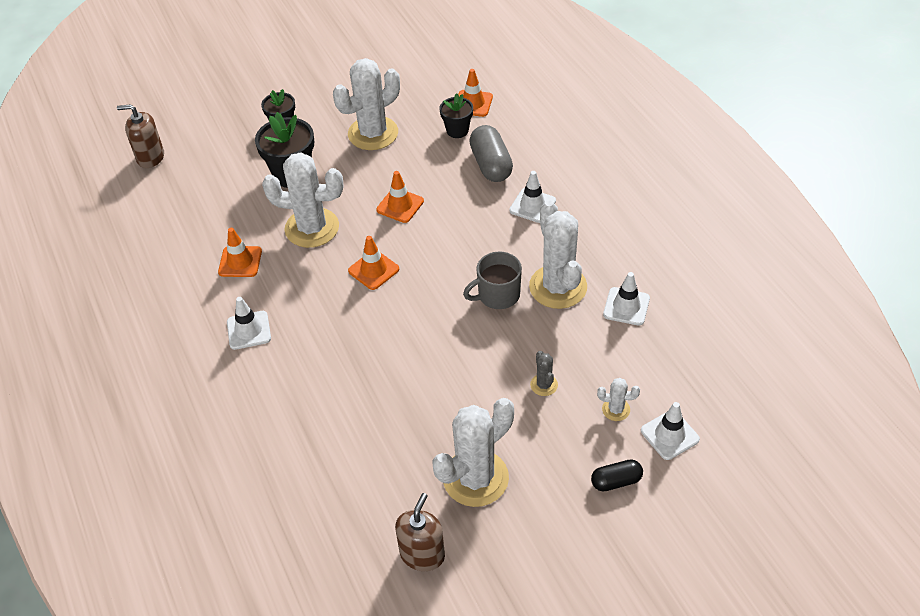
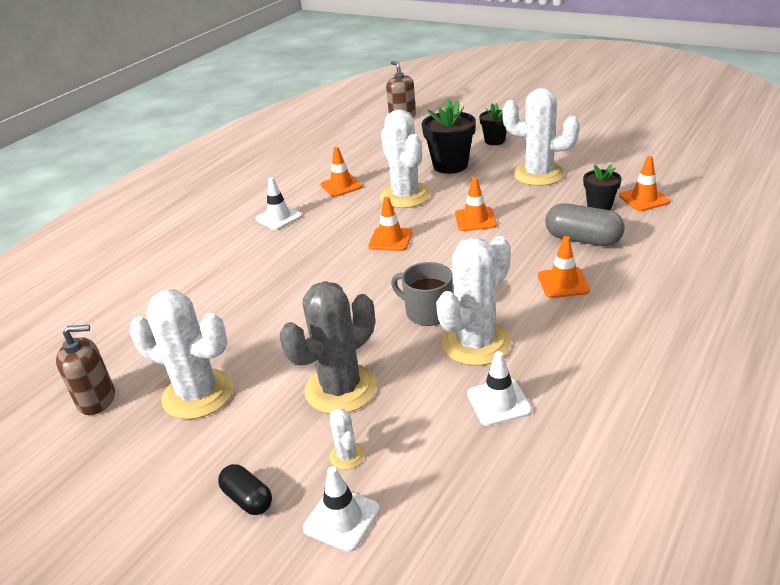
camera: 60 degrees right, 15 degrees down
(491, 165) = (583, 239): grey capsule -> grey capsule turned 75 degrees clockwise
(532, 205) = (563, 283): white traffic cone -> orange traffic cone
(544, 385) = (341, 389): grey cactus -> grey cactus, size x2.26

